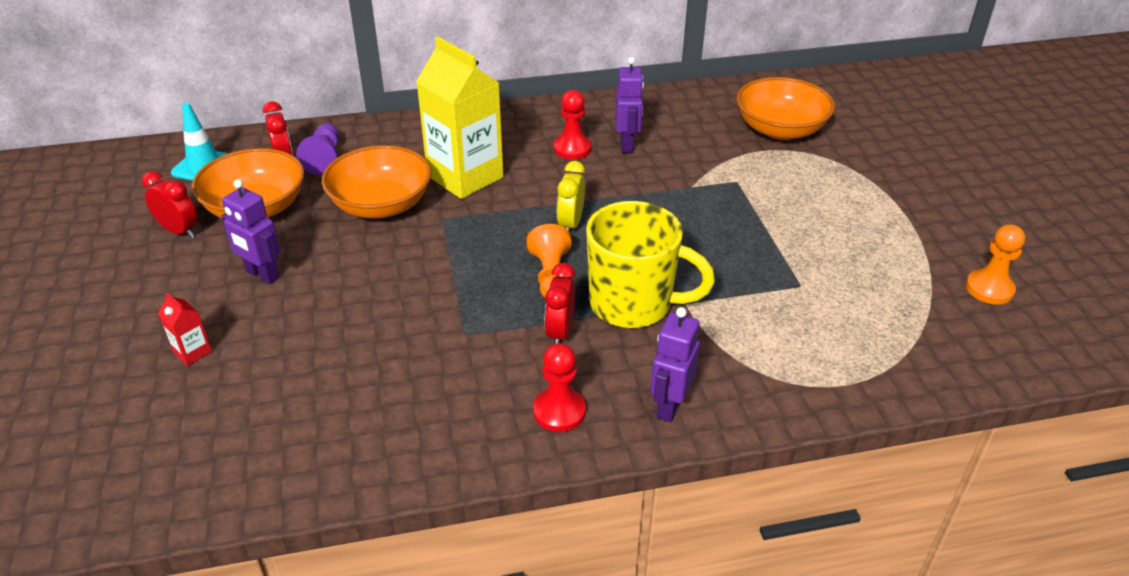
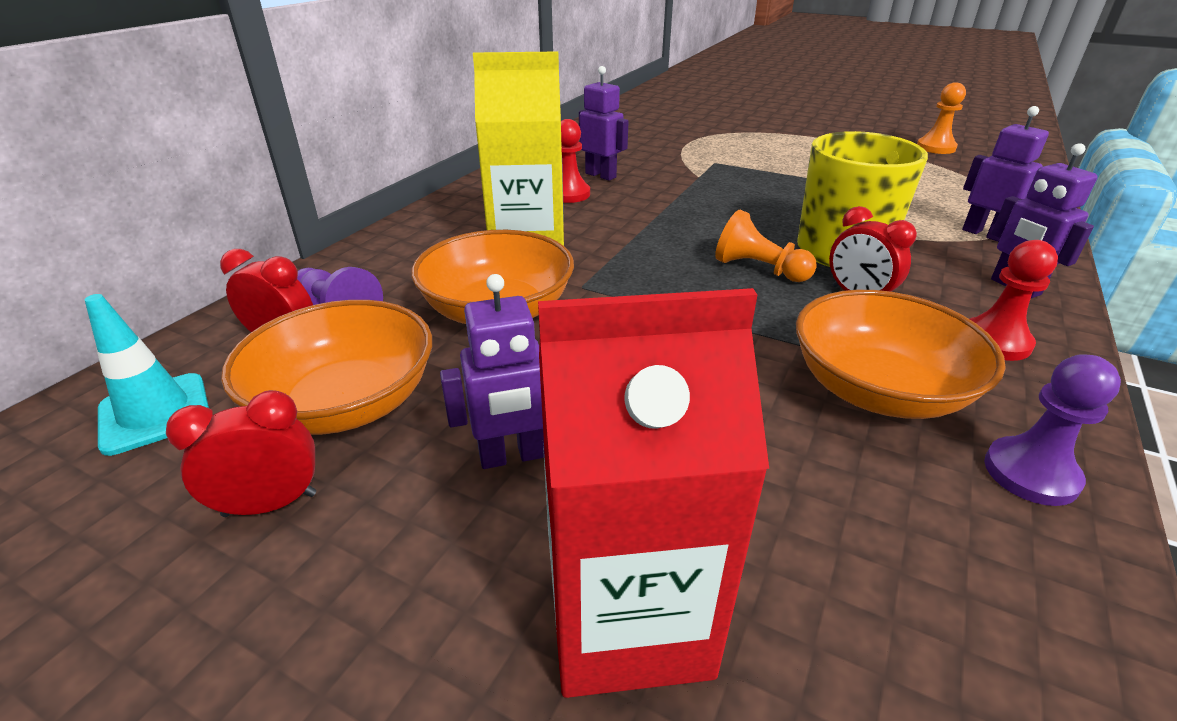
camera: 50 degrees left, 5 degrees down
(192, 352) = (627, 618): red carton -> red carton, size x2.47
(404, 453) = (1030, 473): none -> purple pawn
(570, 224) = (686, 233): yellow clock -> none
(768, 369) = (984, 234): none -> purple robot
(780, 129) = (669, 131): orange bowl -> orange bowl (878, 390)

